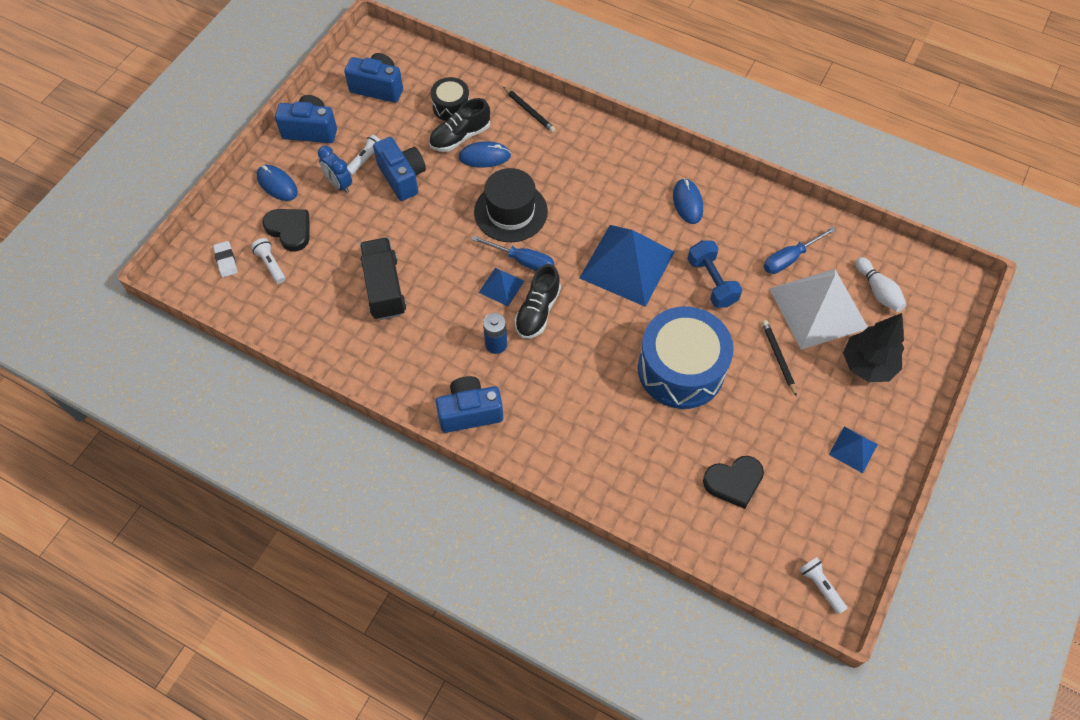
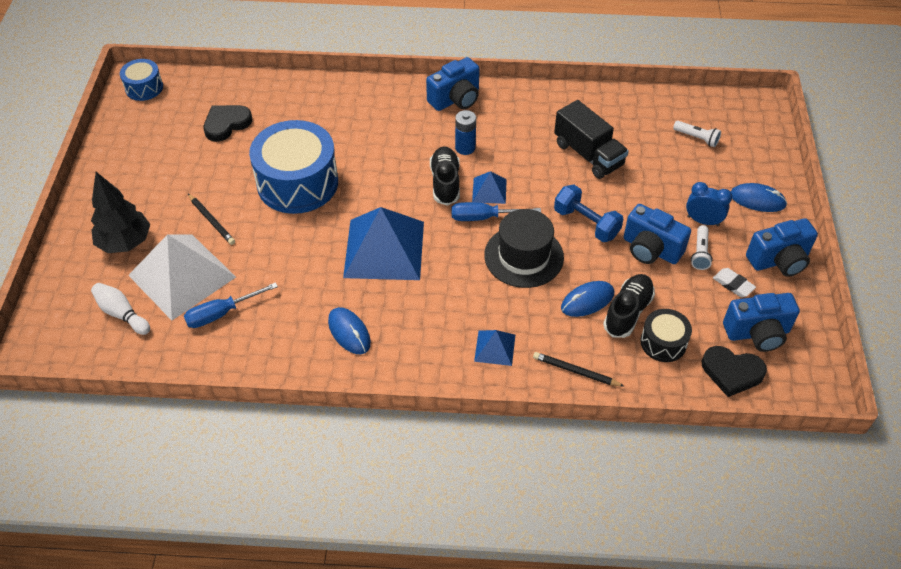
camera: 155 degrees right, 10 degrees down
(226, 261) = (735, 128): white eraser -> white eraser (733, 284)
(290, 230) = (708, 168): black heart -> black heart (732, 372)
(711, 282) = (295, 262): blue dumbbell -> blue dumbbell (586, 223)
(790, 258) = (221, 313): blue screwdriver -> blue screwdriver turned 150 degrees counterclockwise
(820, 586) = (144, 88): white flashlight -> blue drum
(853, 449) = (130, 176): blue pyramid -> blue pyramid (494, 348)

